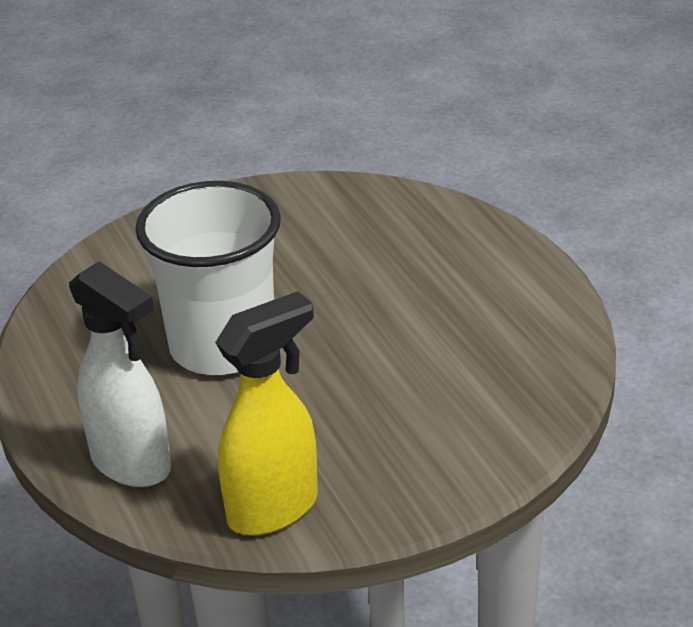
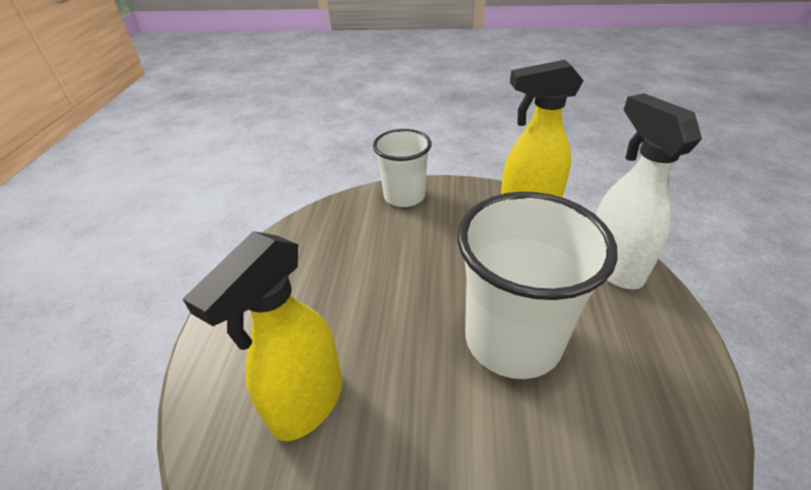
camera: 150 degrees left, 5 degrees up
(373, 242) = (307, 404): none -> yellow spray bottle
(475, 459) = (404, 196): none -> white cup

